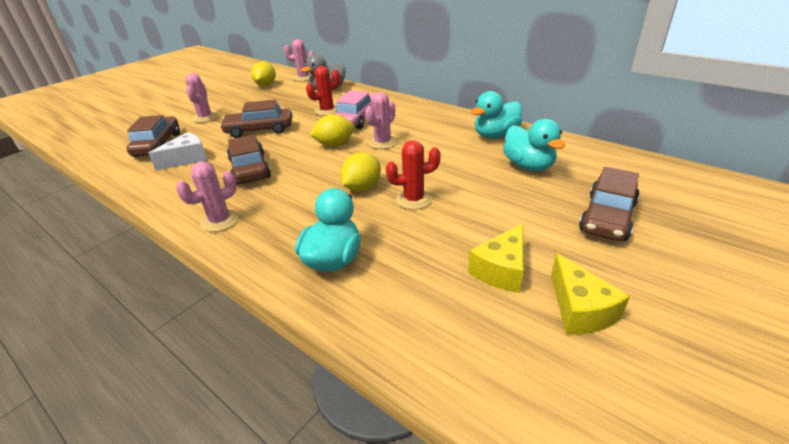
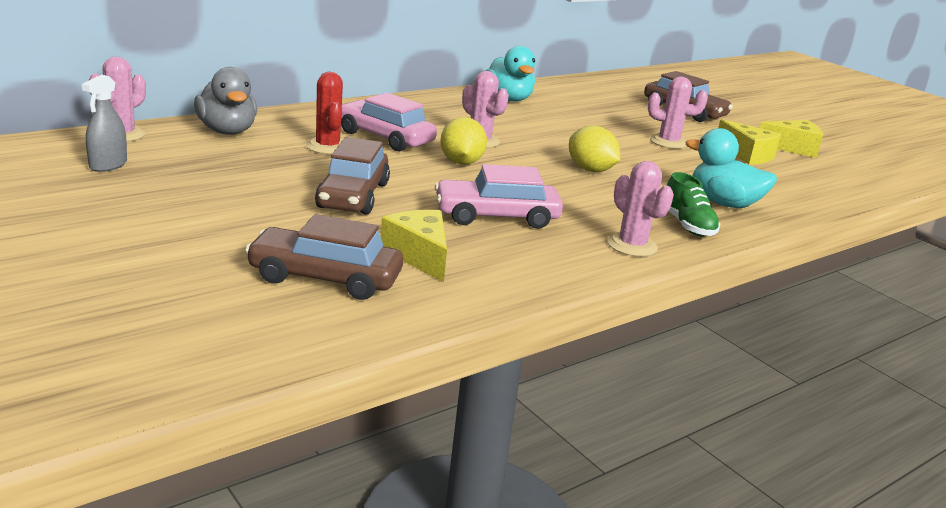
camera: 80 degrees left, 10 degrees down
(187, 159) = (419, 255): white cheese -> yellow cheese
(205, 117) = (226, 230): pink cactus -> pink cactus (668, 142)
(250, 169) = (496, 216): brown car -> pink car
(266, 85) = (108, 165): yellow lemon -> grey spray bottle
(269, 242) = (687, 225): none -> green shoe
(414, 199) = (628, 156): red cactus -> none
(528, 166) = (586, 107): turquoise duck -> none

